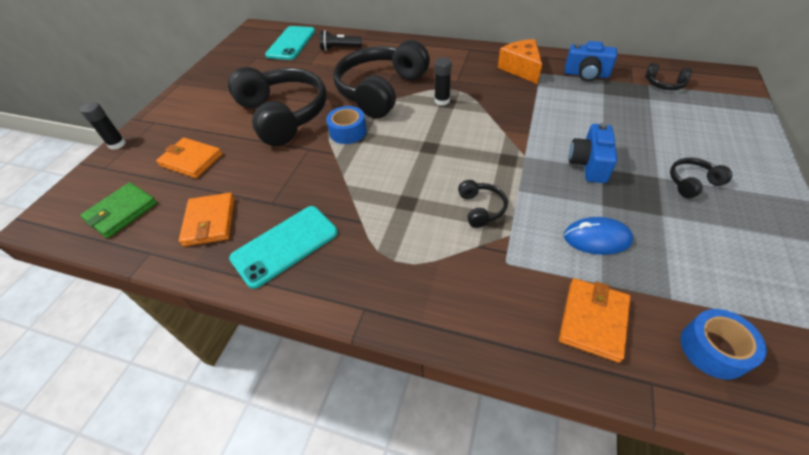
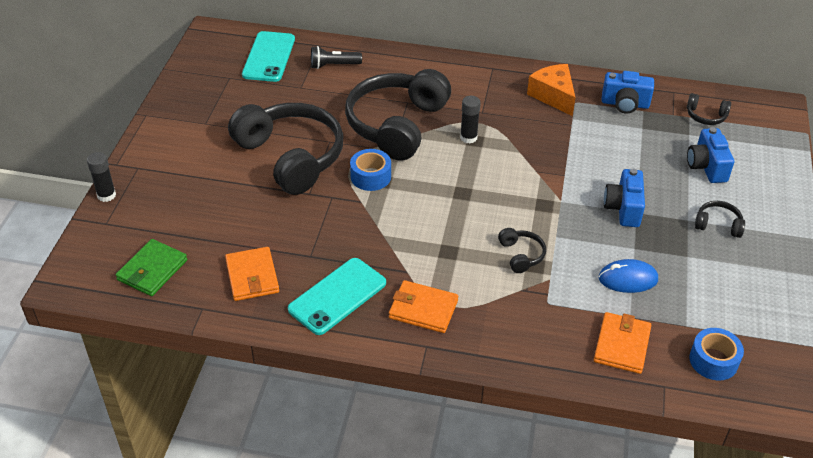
camera: 10 degrees left, 5 degrees down
(191, 160) = (204, 212): orange wallet -> orange wallet (423, 309)
(671, 127) = (706, 167): none -> blue camera
(692, 183) = (718, 225): black headphones -> black headphones turned 45 degrees clockwise

